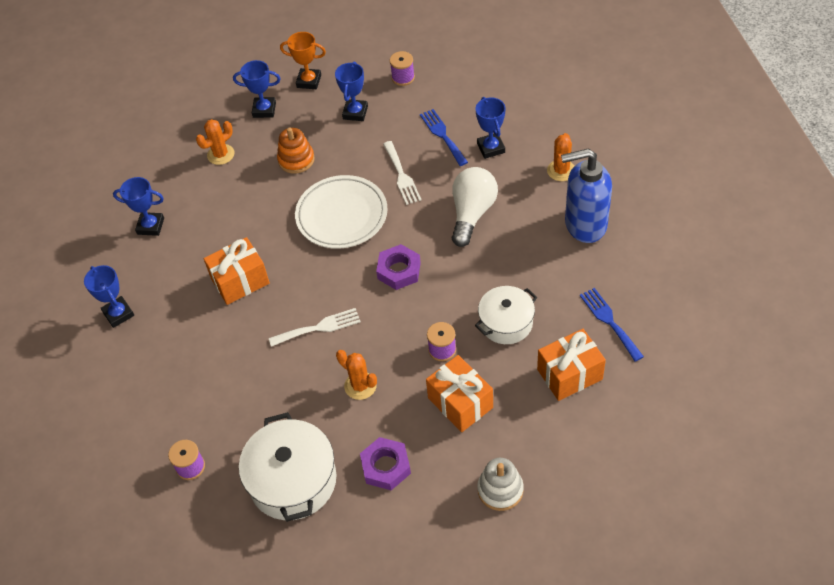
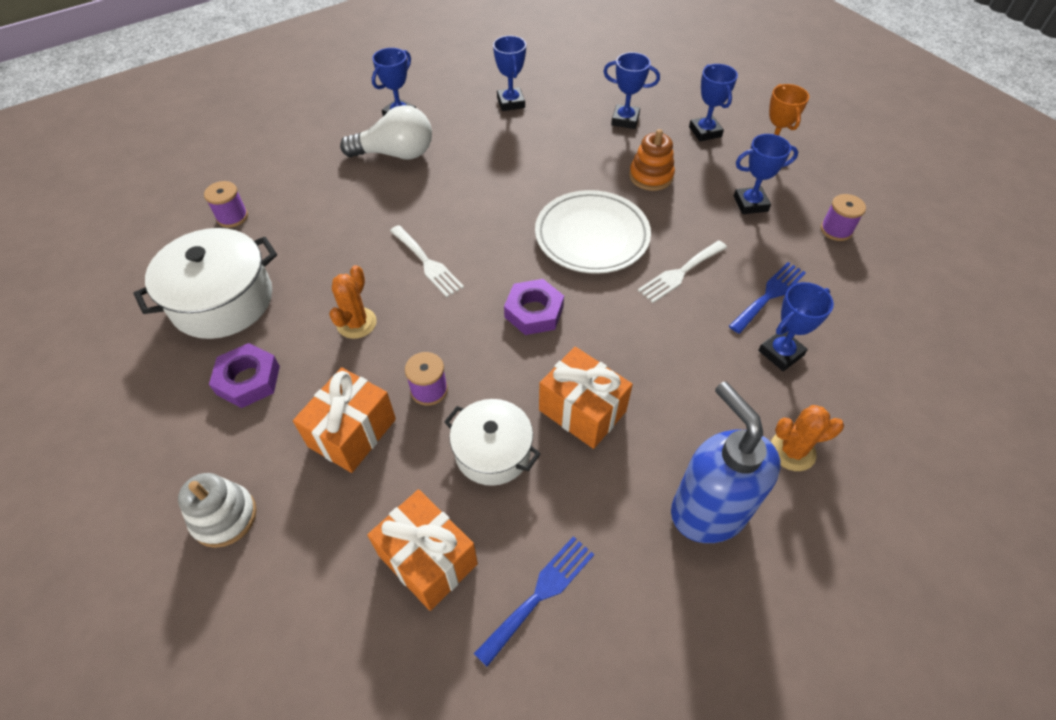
camera: 65 degrees right, 0 degrees up
(221, 154) = (625, 120): orange cactus -> blue trophy
(240, 281) = (467, 183): orange gift -> orange gift (582, 410)
(472, 213) = (658, 362): white light bulb -> white light bulb (396, 154)

